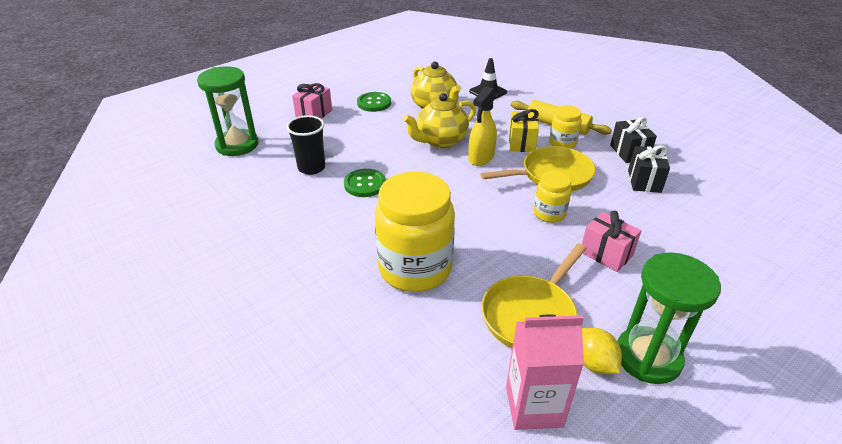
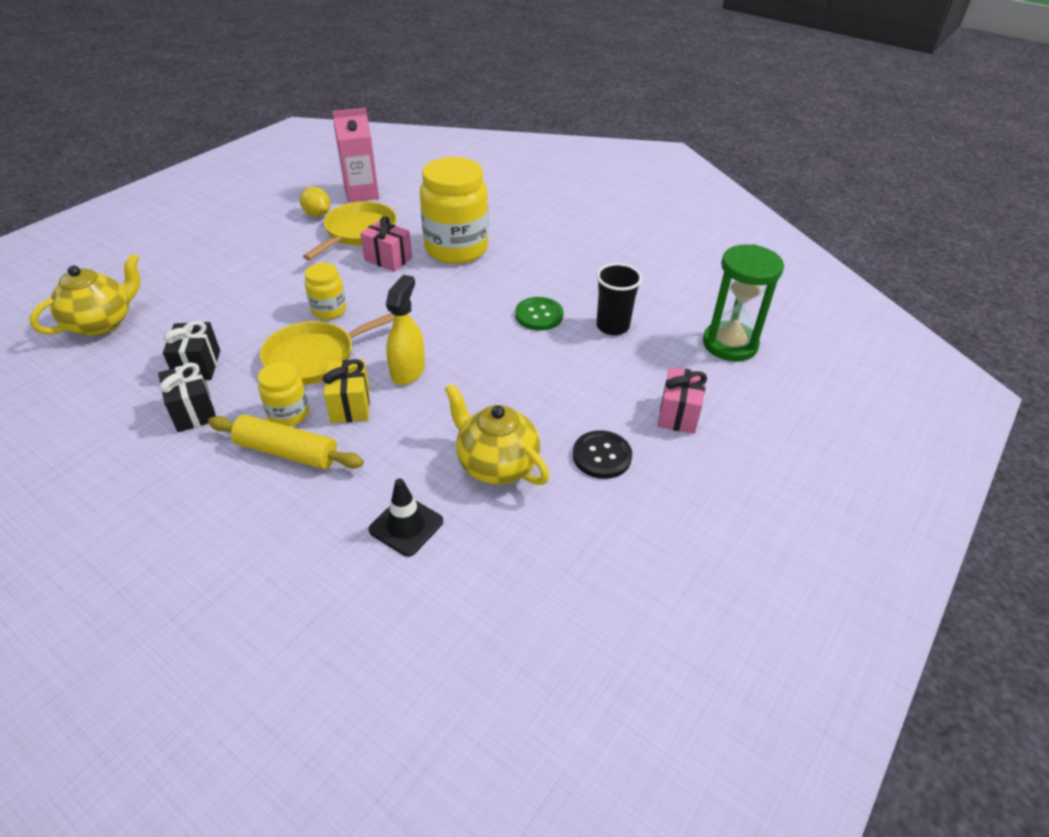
camera: 165 degrees right, 5 degrees up
(374, 103) = (602, 456): green button -> black button
(440, 141) = (468, 391): yellow teapot -> yellow teapot (102, 323)
(606, 254) = (281, 280): pink gift -> pink gift (388, 259)
(648, 357) = (277, 221): green hourglass -> none

